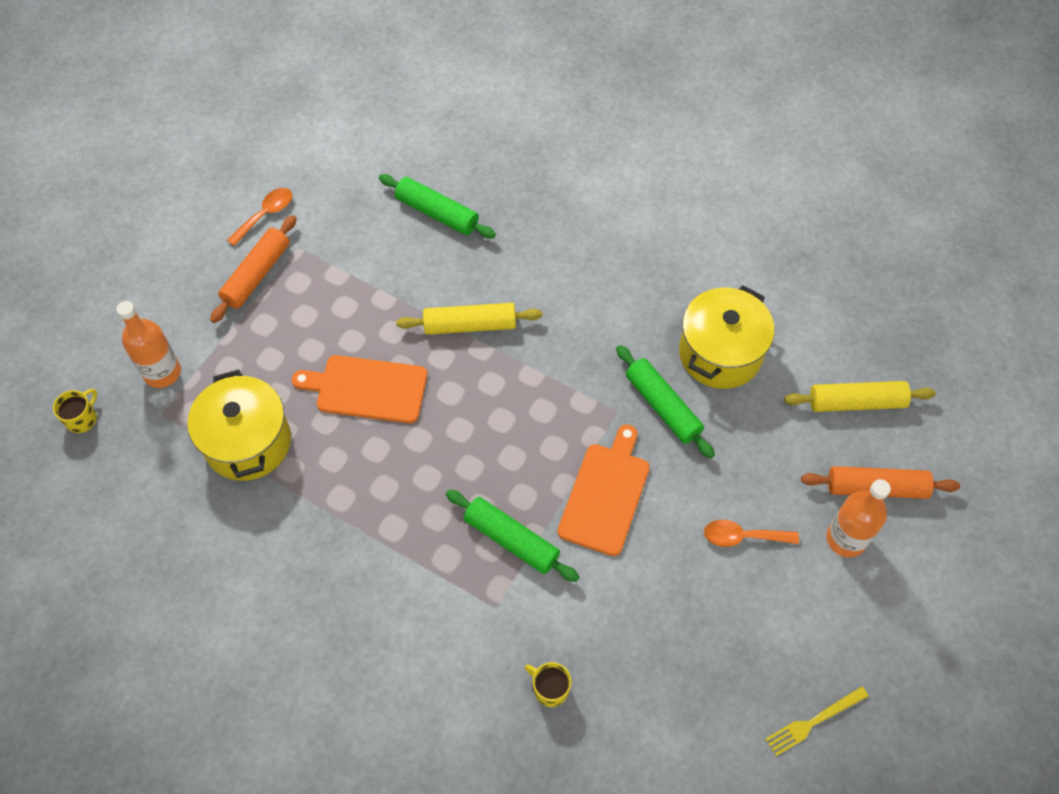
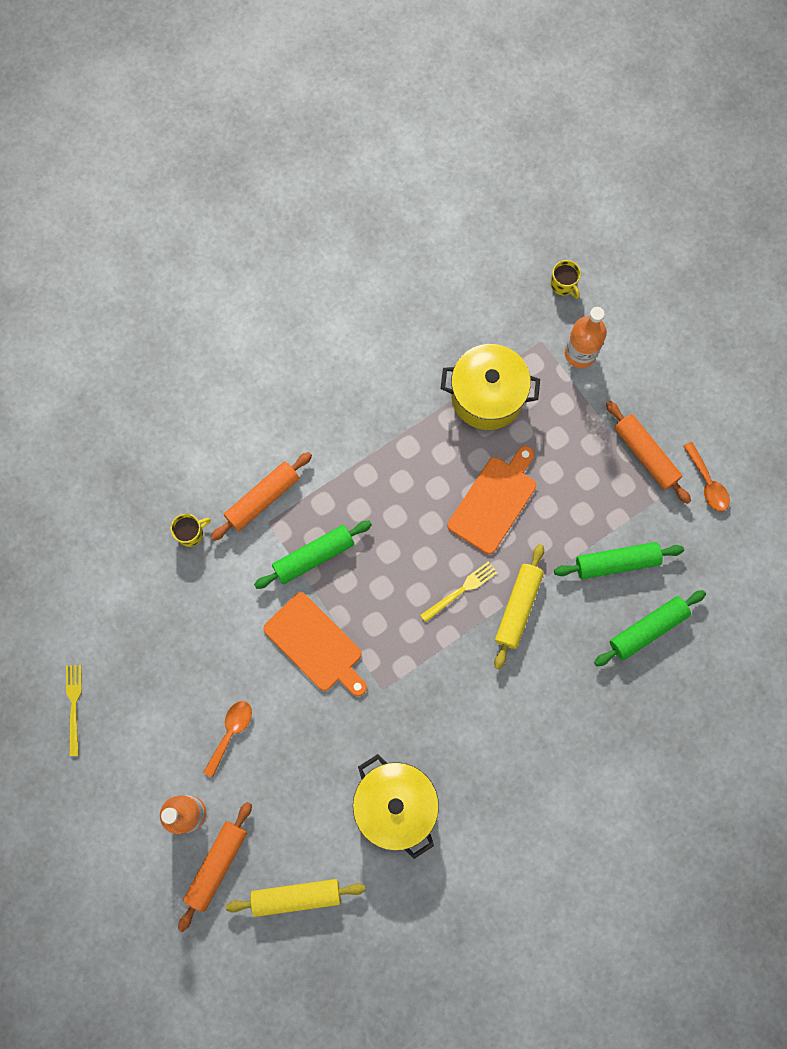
camera: 115 degrees right, 15 degrees up
(470, 626) = (262, 498): none -> orange rolling pin
(477, 382) = (461, 590): none -> yellow fork
(663, 406) = (369, 730): green rolling pin -> green rolling pin (616, 562)
(856, 402) = (296, 896): yellow rolling pin -> yellow rolling pin turned 60 degrees clockwise

